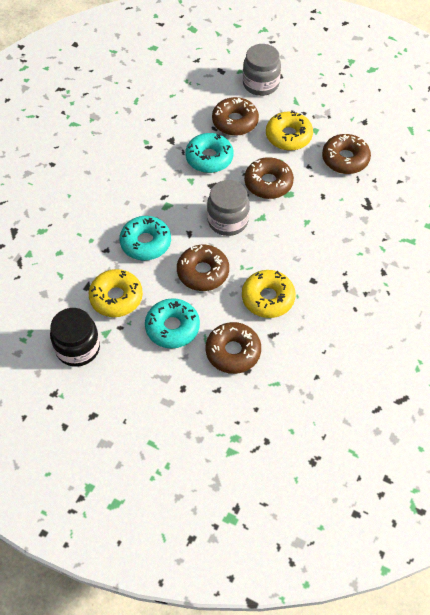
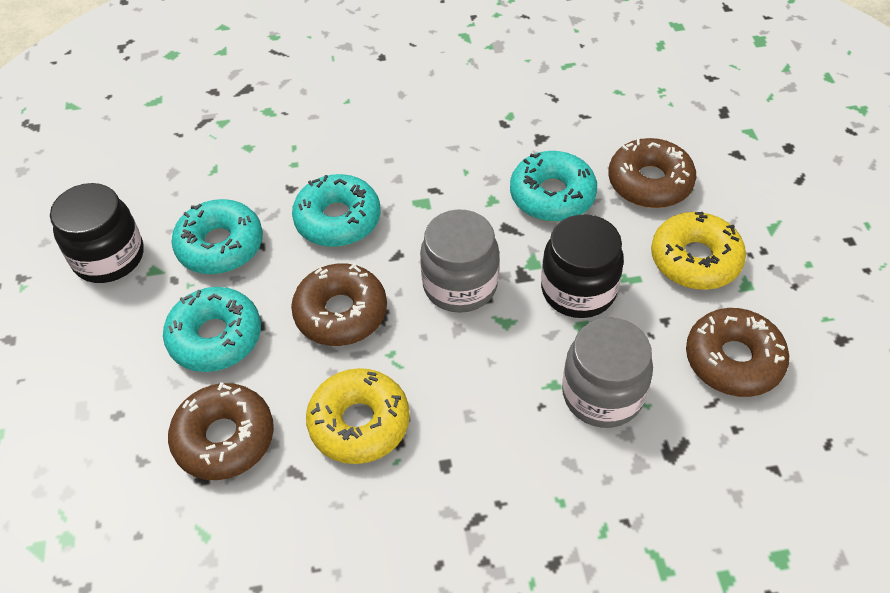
camera: 55 degrees right, 5 degrees down
(116, 297) = (220, 246): yellow donut -> turquoise donut
(260, 84) = (754, 167): grey jar -> grey jar (602, 394)
(268, 183) = (578, 290): brown donut -> black jar

